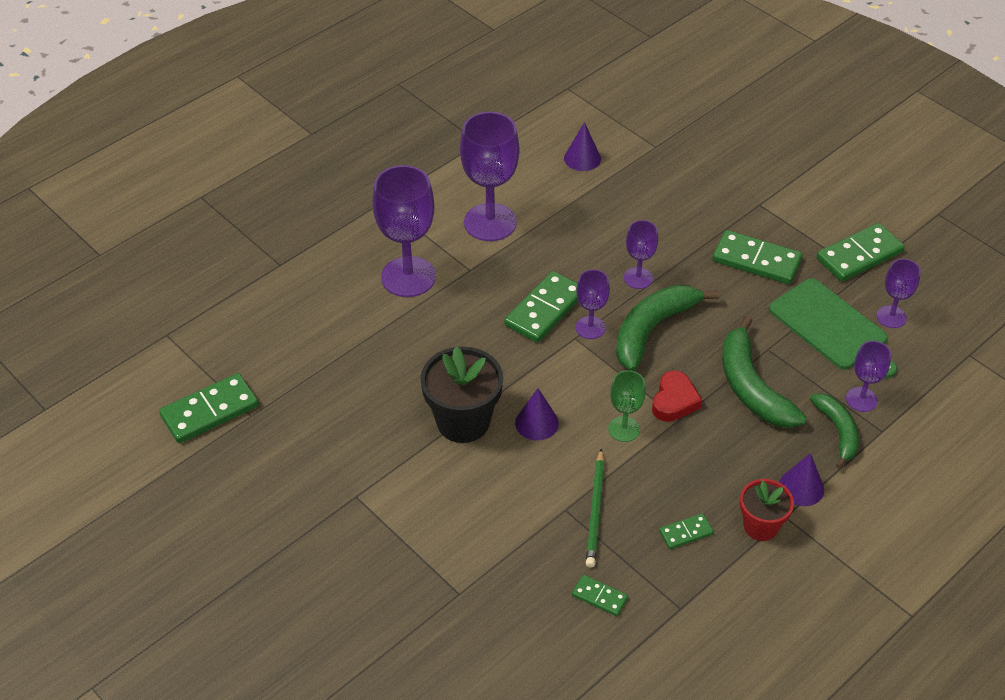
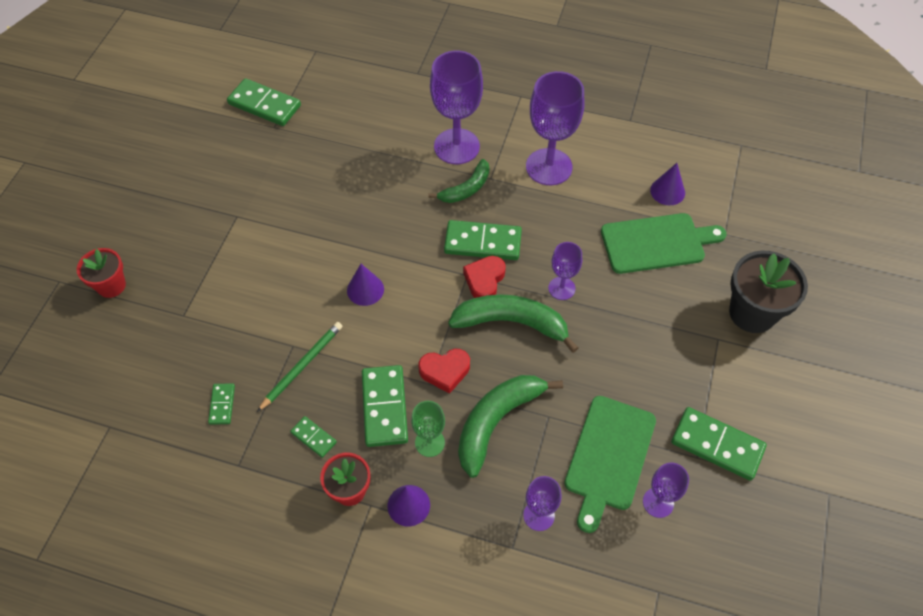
camera: 60 degrees right, 10 degrees up
(367, 650) = (111, 286): none -> red flower pot
(463, 421) = (339, 244): black flower pot -> black flower pot (752, 313)
(590, 328) = (484, 280): purple goblet -> red heart
(595, 511) = (302, 366): green pencil -> green pencil turned 150 degrees clockwise
(624, 429) = (394, 349): green goblet -> green goblet (429, 442)
(634, 193) = (656, 243): none -> green cutting board
(756, 260) = (647, 365): green domino -> green domino (385, 407)
(837, 431) = (488, 510): green banana -> green banana (466, 188)

